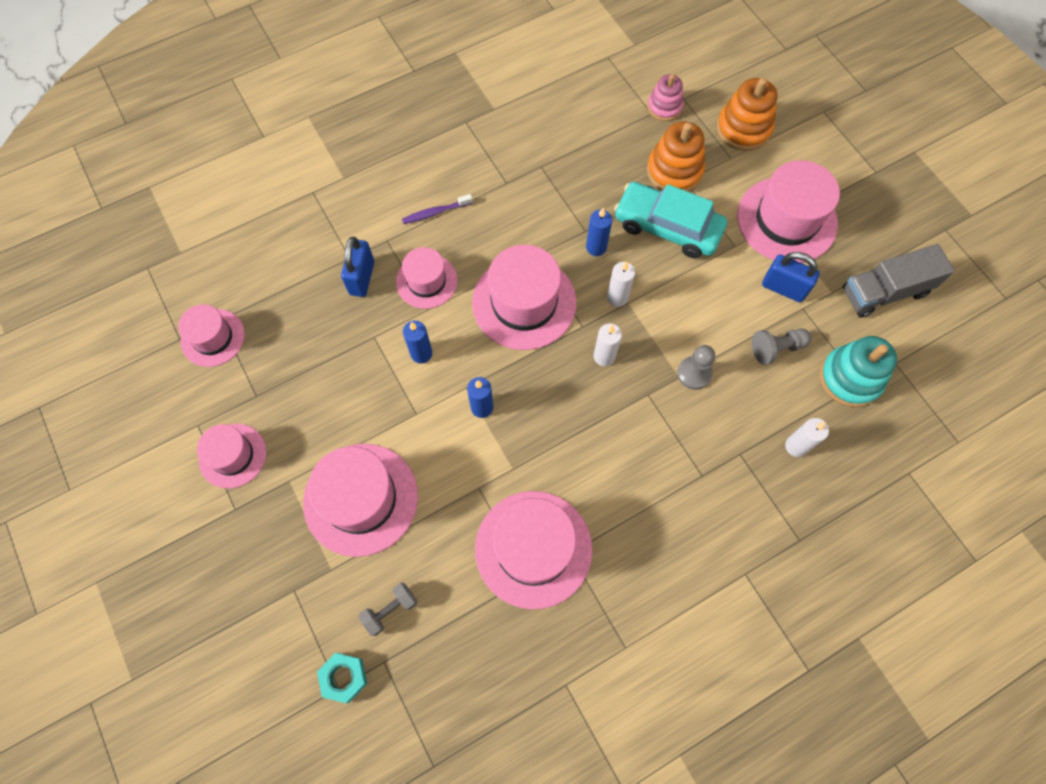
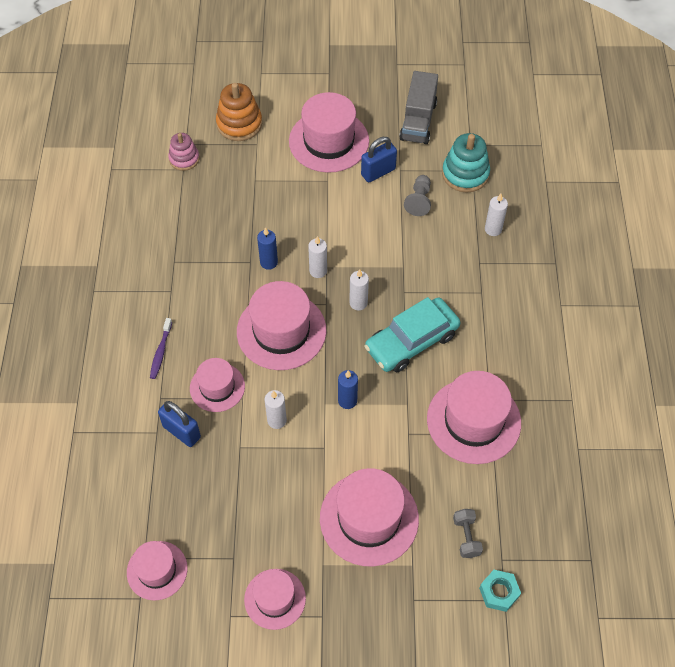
camera: 60 degrees left, 10 degrees down
(421, 353) = (277, 420): blue candle -> white candle
(667, 227) = (284, 211): turquoise car -> turquoise car (411, 341)
(674, 171) = (242, 182): orange stacking toy -> none
(694, 373) = (406, 257): grey pawn -> none

